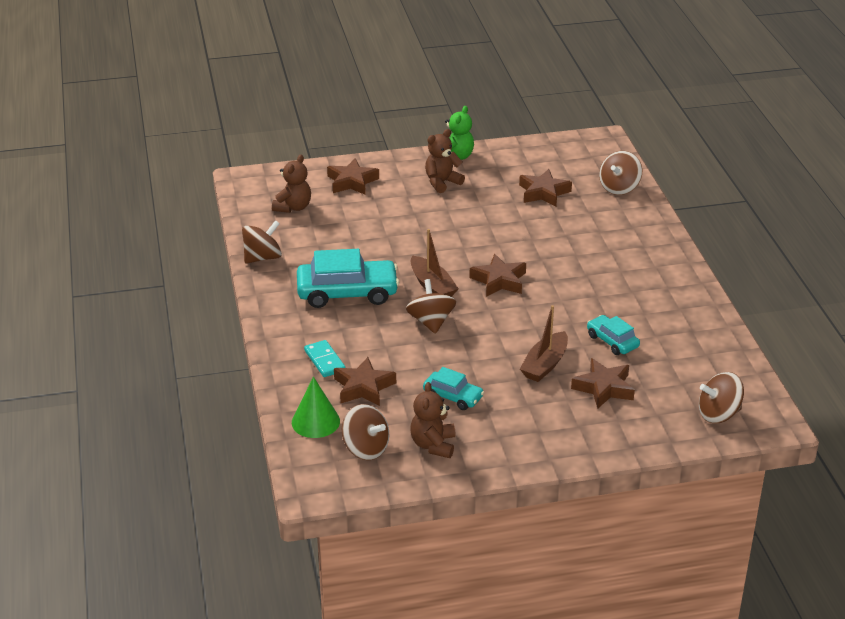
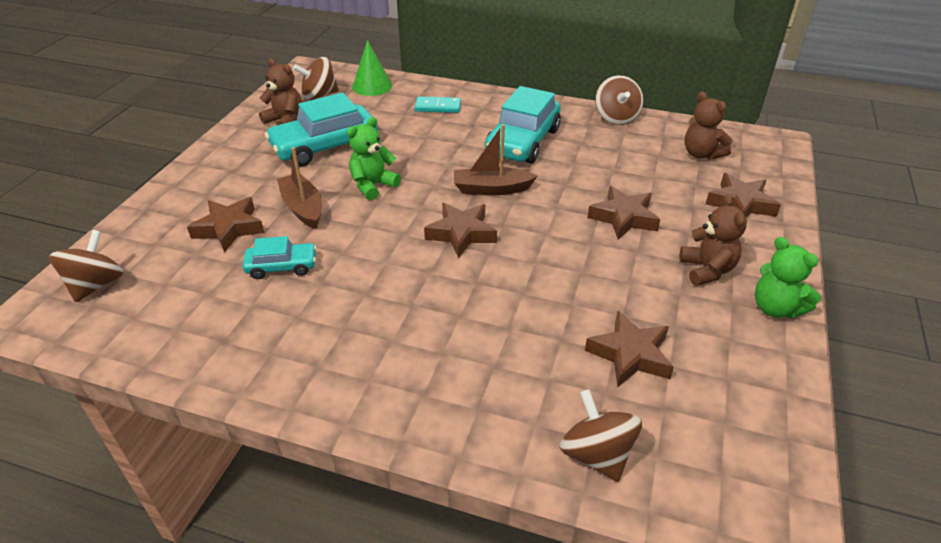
camera: 120 degrees right, 5 degrees up
(363, 387) = (386, 113): brown star -> brown star (623, 218)
(431, 322) = (435, 169): brown spinning top -> none
(453, 396) = (325, 146): turquoise car -> turquoise car, size x1.85
(483, 343) = (373, 185): none -> green teddy bear

